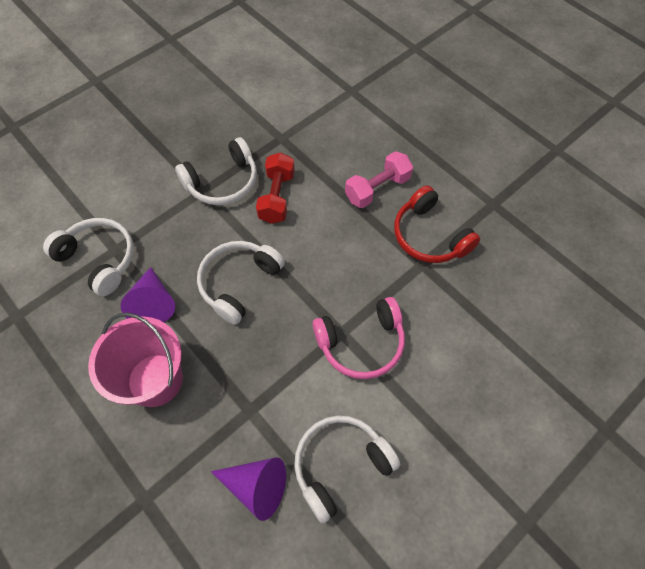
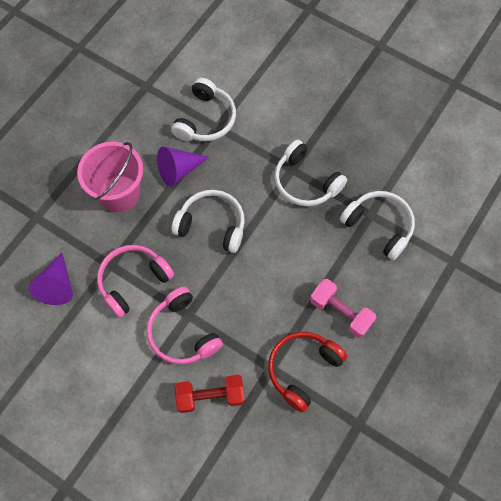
camera: 75 degrees right, 5 degrees up
(277, 197) = (304, 229): red dumbbell -> red dumbbell (210, 396)
(280, 386) = (133, 281): none -> pink headphones
(340, 465) = (82, 339): white headphones -> white headphones (379, 226)

